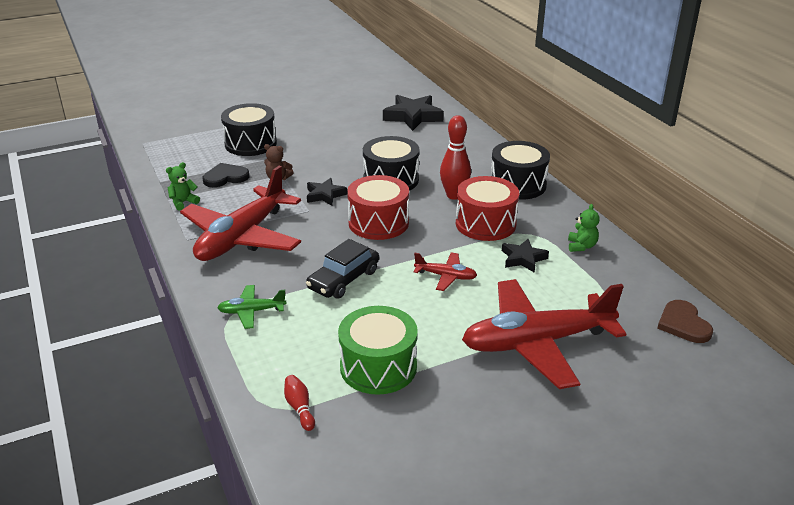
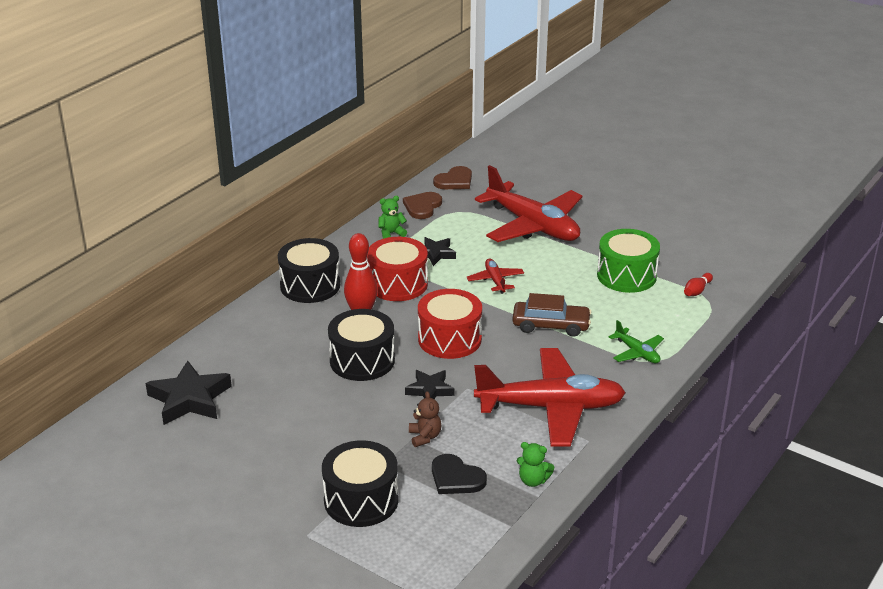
camera: 120 degrees left, 0 degrees up
(343, 280) = (551, 325): black car -> brown car
(628, 281) = (422, 207): none -> brown heart

